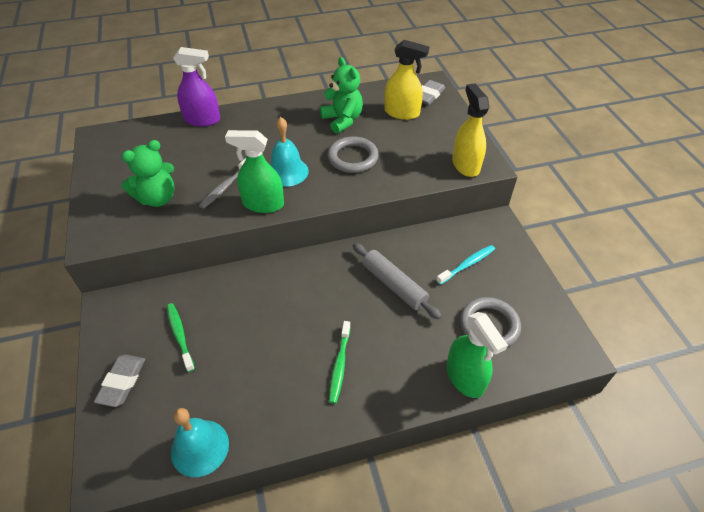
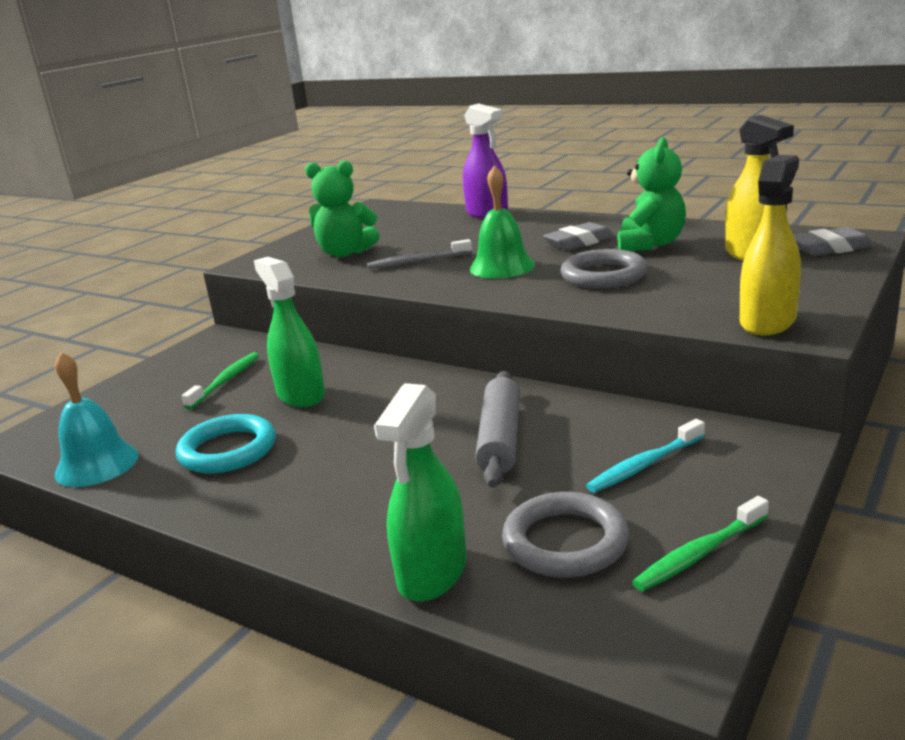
camera: 50 degrees right, 25 degrees down
(122, 382) = (134, 390): grey eraser -> grey eraser (579, 242)
(263, 204) = (430, 282): green spray bottle -> green spray bottle (301, 395)
(267, 382) = (228, 450): none -> turquoise ring
(287, 171) = (502, 267): turquoise bell -> green bell
(339, 365) = (313, 475): green toothbrush -> green toothbrush (699, 554)
(467, 264) = (644, 465): turquoise toothbrush -> turquoise toothbrush turned 135 degrees clockwise

